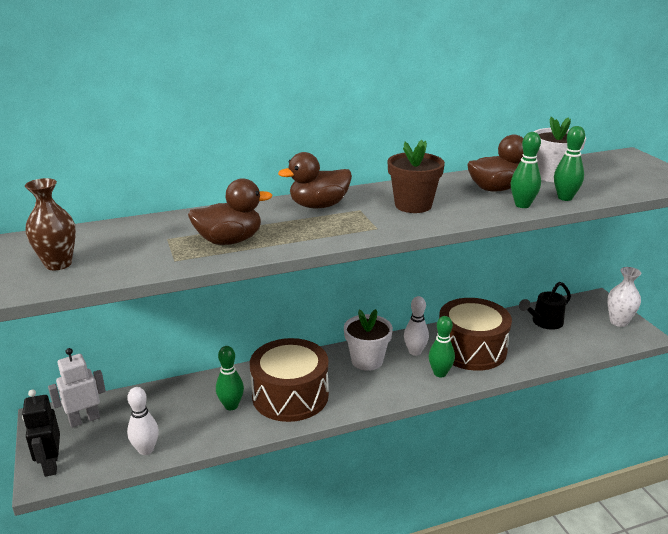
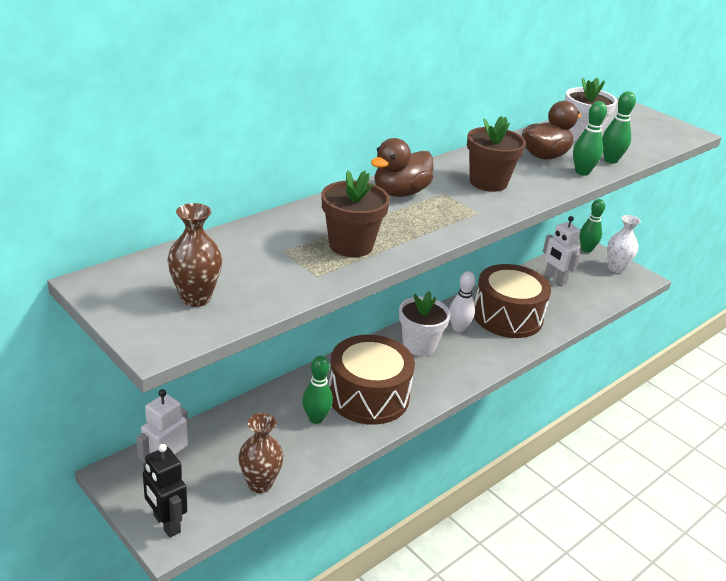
camera: 25 degrees left, 5 degrees up
(146, 450) = (260, 484): white bowling pin -> brown vase
(229, 241) = (351, 245): brown duck -> brown flower pot
(440, 373) = (494, 346): green bowling pin -> green bowling pin (586, 249)
(544, 322) = (555, 279): black watering can -> white robot

